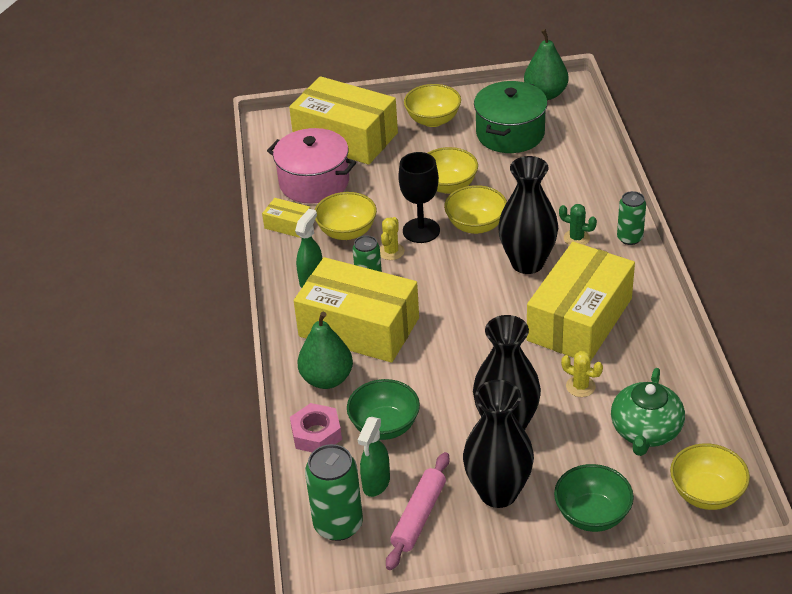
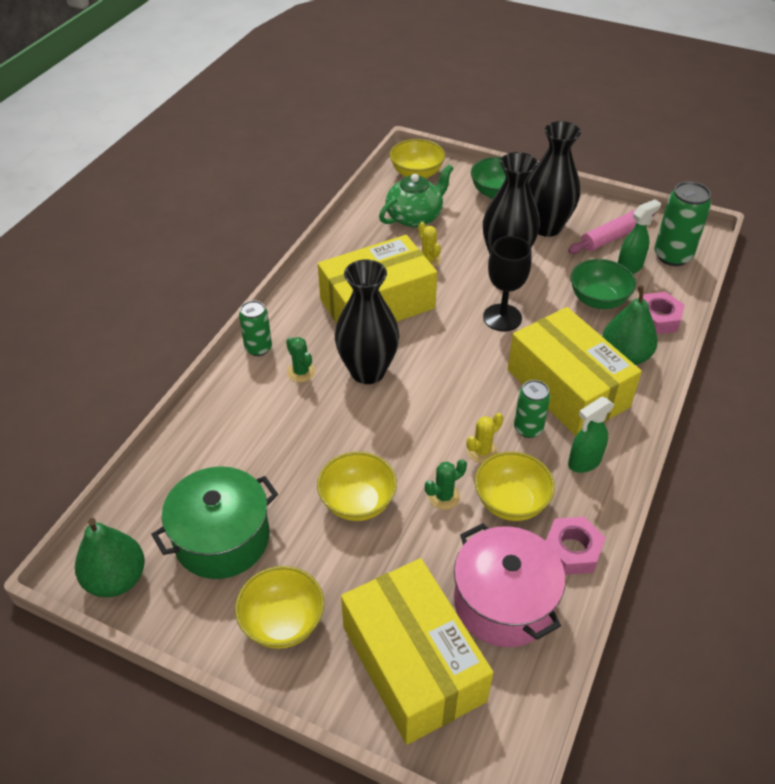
camera: 150 degrees left, 5 degrees up
(288, 225) = (572, 550): yellow box -> pink nut
(395, 214) = (444, 496): none -> green cactus
(421, 230) = (433, 460): black goblet -> black goblet (502, 318)
(476, 225) = (375, 436): yellow bowl -> none

